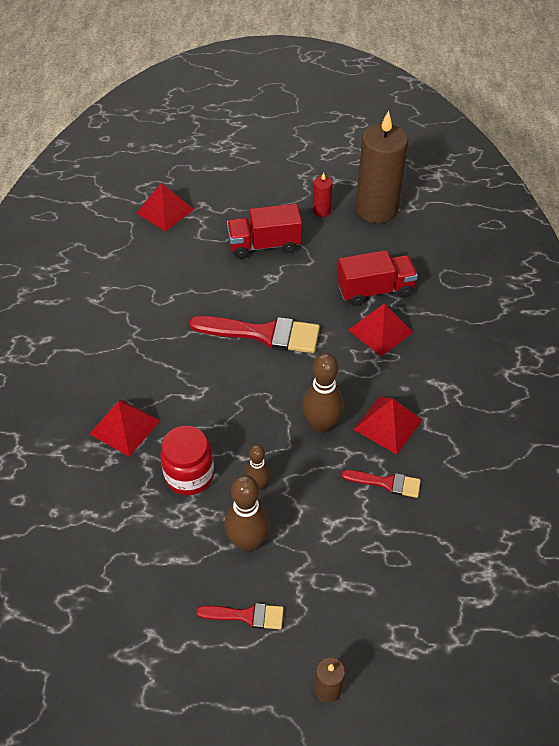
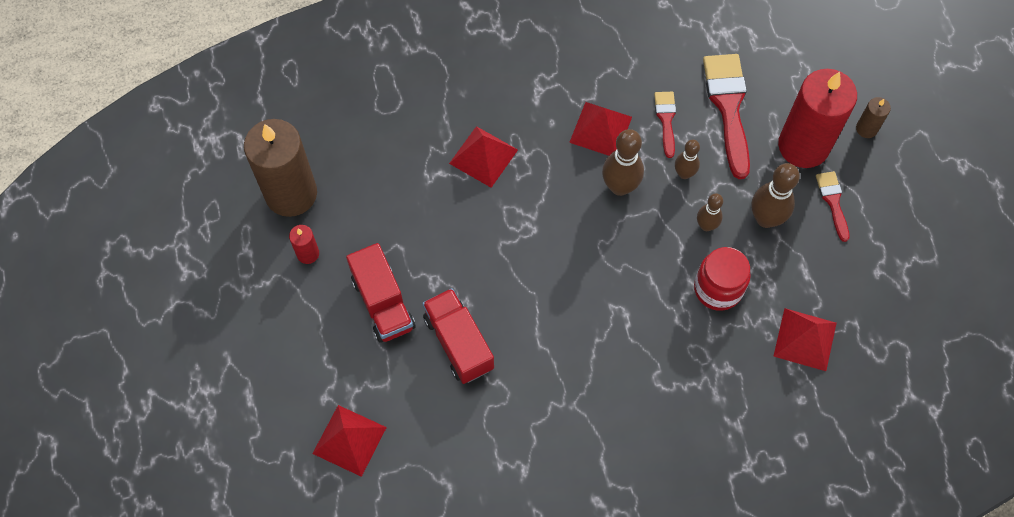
camera: 105 degrees left, 15 degrees up
(125, 427) = (685, 369): red pyramid -> red pyramid (805, 339)
(263, 334) = (521, 268): red brush -> red brush (728, 107)
(320, 482) = (684, 173): none -> brown bowling pin
(323, 608) = (803, 146): none -> red candle
(375, 290) = (426, 171): red truck -> red truck (459, 343)

